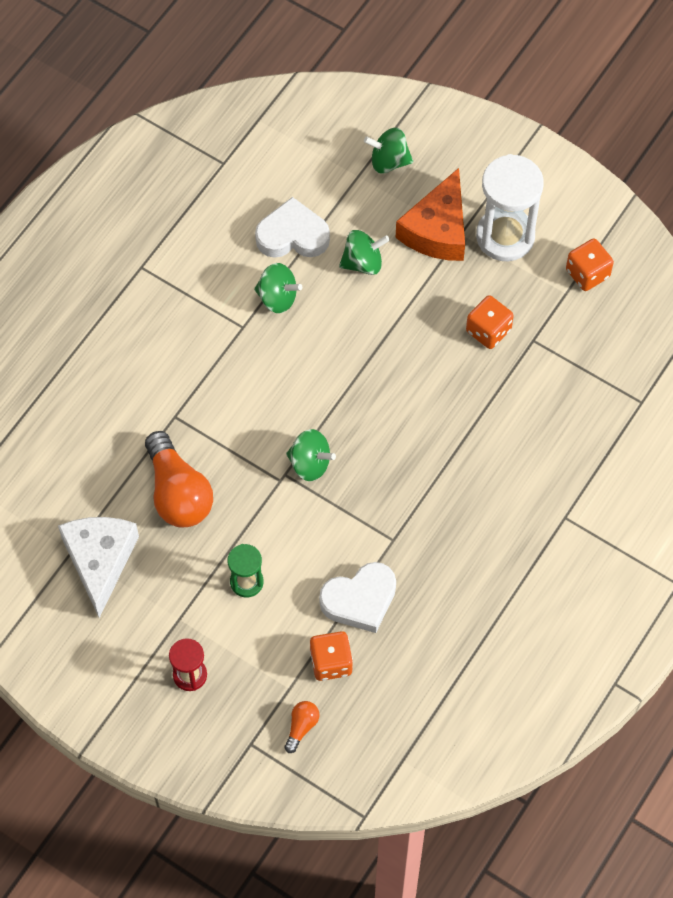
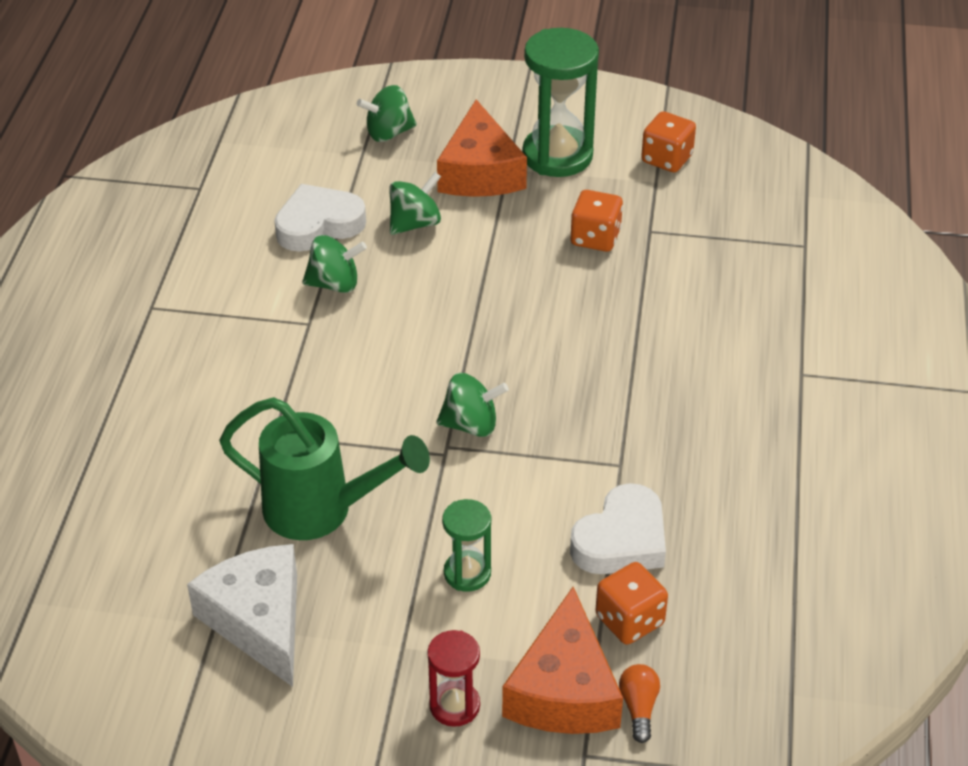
camera: 25 degrees left, 20 degrees down
(178, 493) = (322, 511): orange light bulb -> green watering can
(262, 694) = (564, 690): none -> orange cheese
(505, 236) = (557, 155): white hourglass -> green hourglass

